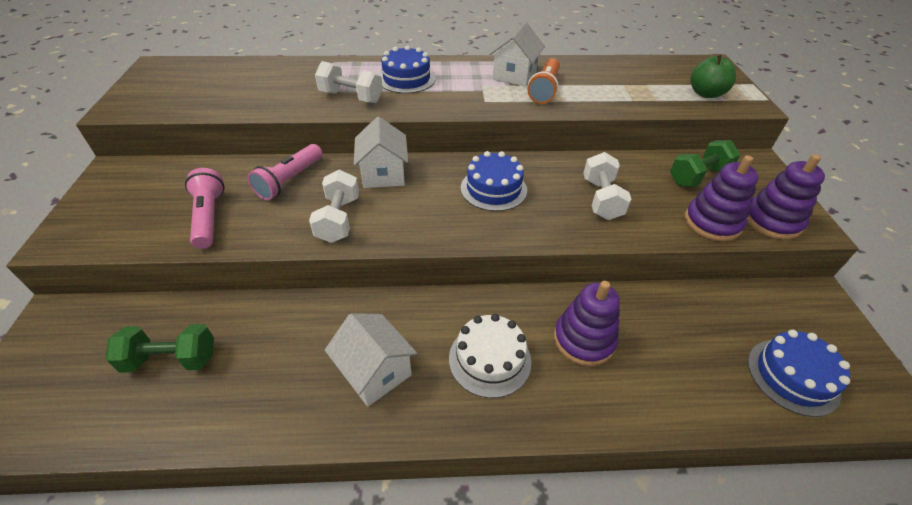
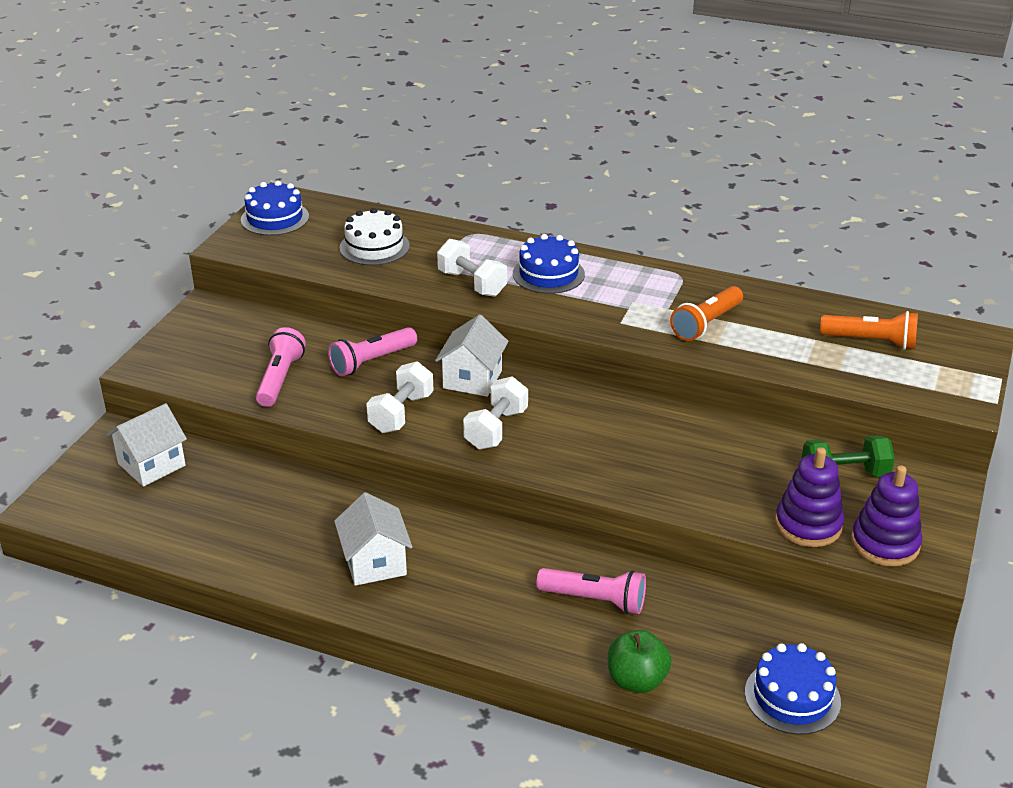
camera: 25 degrees right, 10 degrees down
(171, 359) = (205, 499): green dumbbell -> none
(489, 359) = (487, 586): white cake -> white cake (374, 247)
(493, 189) = (583, 425): blue cake -> blue cake (275, 218)
(514, 75) = (684, 297): white house -> white house (151, 465)
(584, 340) = (594, 600): purple stacking toy -> pink flashlight
(601, 199) = (699, 467): white dumbbell -> white dumbbell (496, 429)
(656, 78) = (871, 341): none -> orange flashlight
(706, 94) = (916, 376): green apple -> green apple (636, 680)

